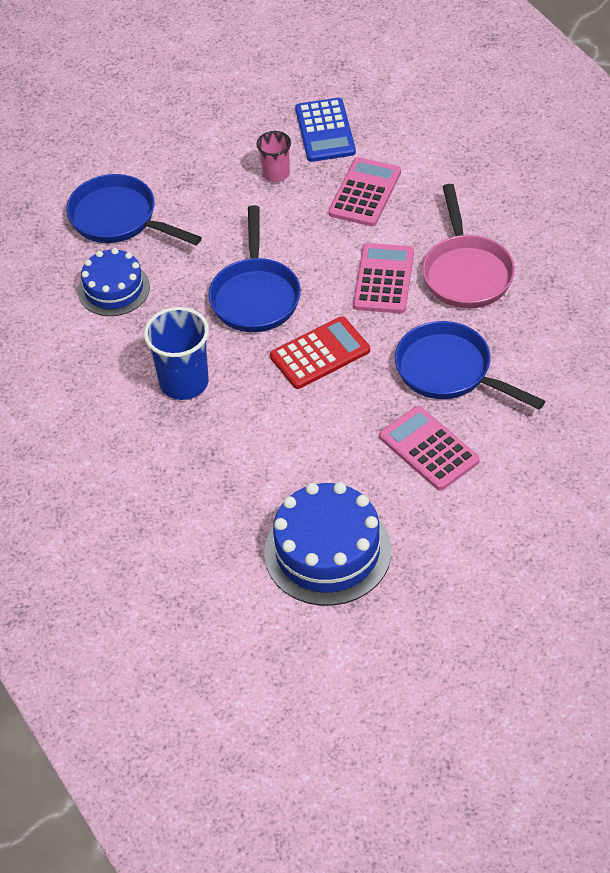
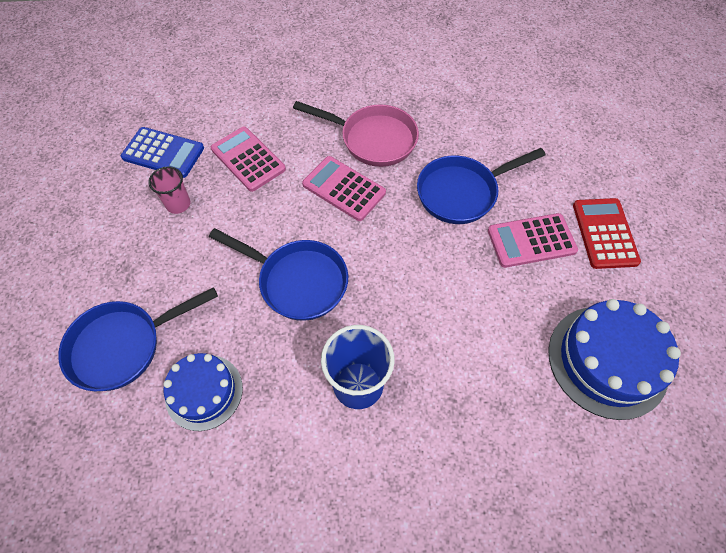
camera: 65 degrees left, 10 degrees up
(320, 353) = (391, 265): red calculator -> red calculator (604, 233)

